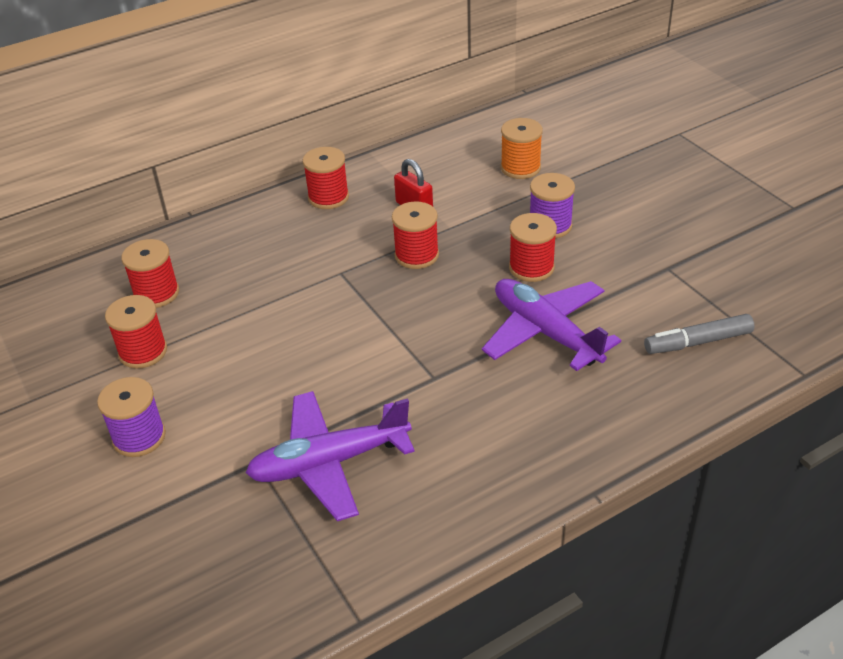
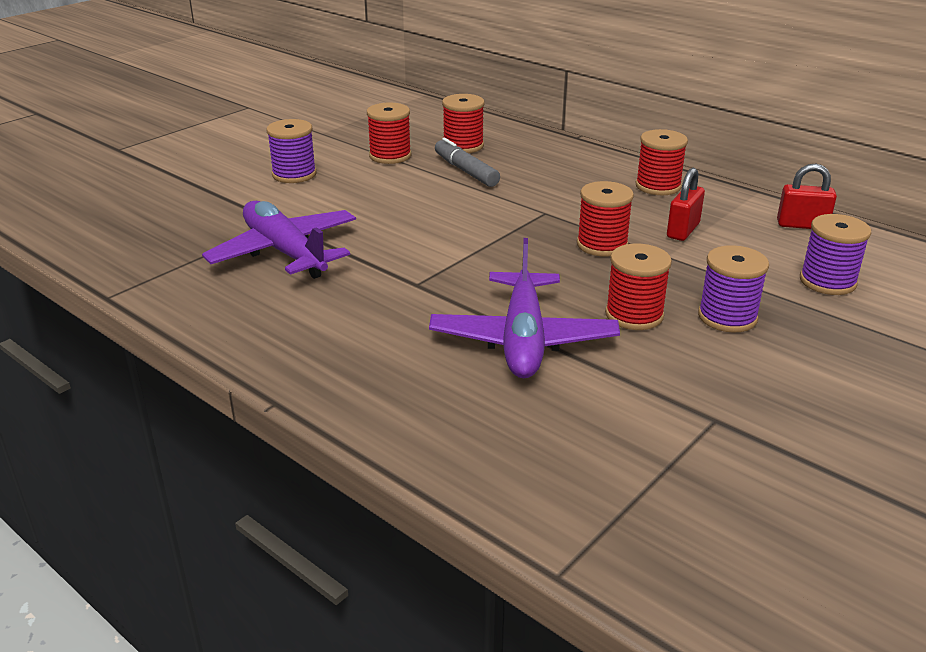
camera: 70 degrees right, 10 degrees down
(435, 150) = (802, 225): none -> red padlock
(520, 168) = (827, 281): orange spool -> purple spool
(546, 332) = (523, 339): purple plane -> purple plane turned 150 degrees clockwise
(698, 342) = (572, 459): grey marker -> grey marker (465, 171)

